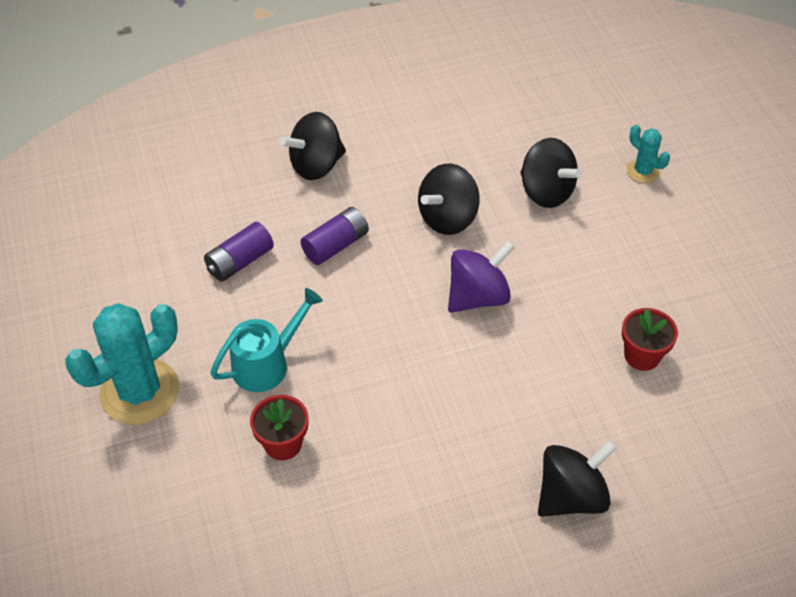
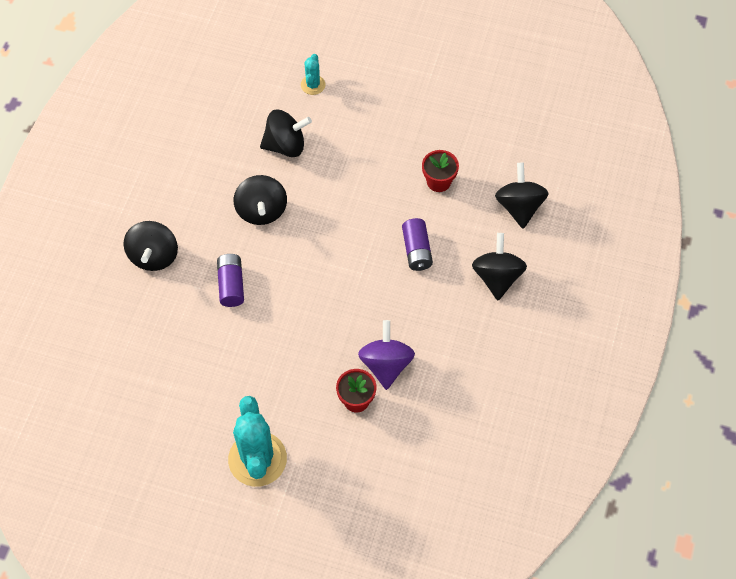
camera: 55 degrees left, 10 degrees up
(240, 261) = (199, 347): purple battery -> purple battery (416, 250)
(267, 363) = (292, 376): turquoise watering can -> none
(478, 297) = (334, 234): purple spinning top -> purple spinning top (386, 364)
(643, 171) = (313, 85): turquoise cactus -> turquoise cactus turned 75 degrees counterclockwise
(692, 461) = (519, 207): none -> black spinning top

